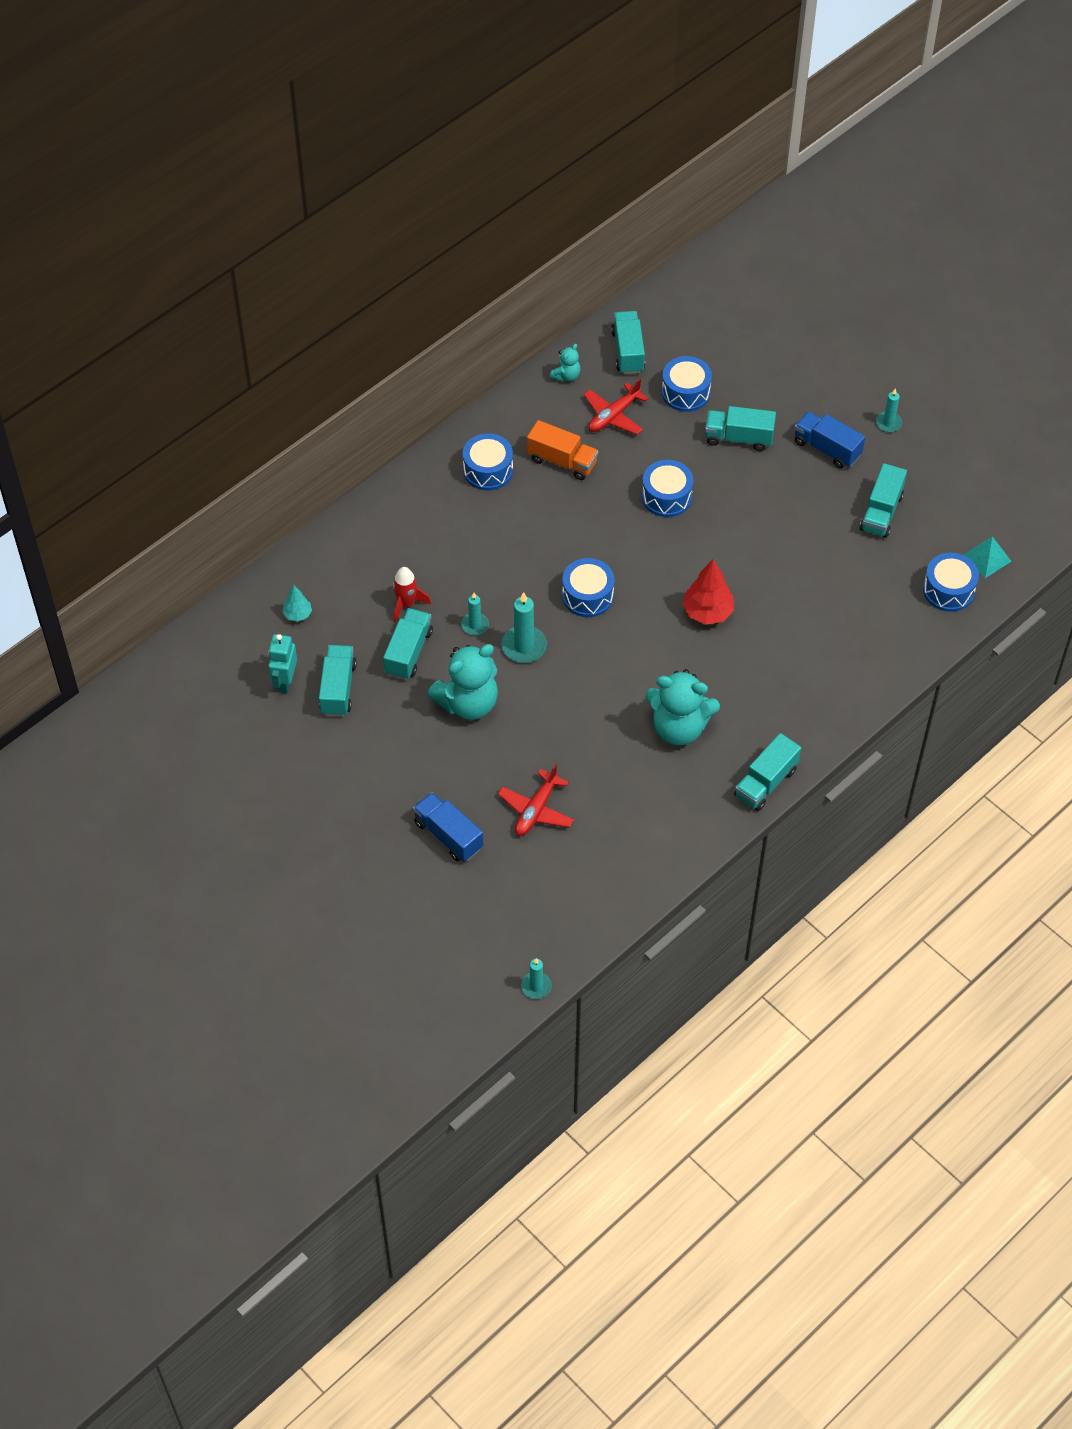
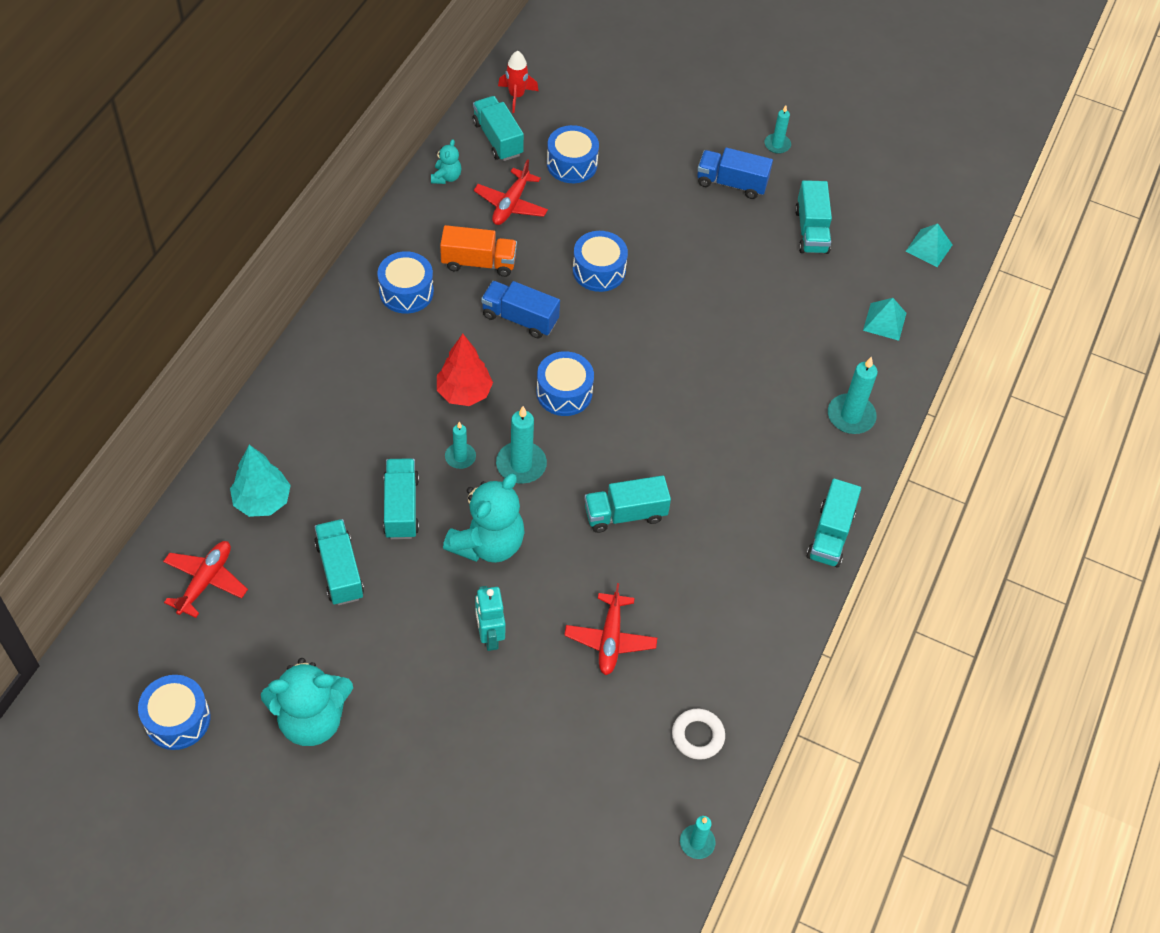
camera: 25 degrees left, 0 degrees up
(228, 665) = (205, 581): none -> red plane
(285, 682) = (277, 580): turquoise robot -> turquoise robot (489, 636)
(297, 614) = (262, 501): turquoise tree -> turquoise tree, size x1.76
(406, 604) = (377, 455): red rocket -> red rocket (516, 96)
(448, 835) = (528, 699): blue truck -> blue truck (520, 318)
(574, 907) = (697, 736): none -> white ring
(679, 727) = (717, 503): turquoise teddy bear -> turquoise teddy bear (311, 719)
(707, 612) = (691, 375): red tree -> red tree (464, 393)
(738, 438) = (643, 195): turquoise truck -> turquoise truck (625, 514)
(835, 688) = (851, 416): none -> turquoise candle
(909, 614) = (884, 321): none -> turquoise pyramid
(948, 590) = (909, 288): blue drum -> blue drum (177, 719)

